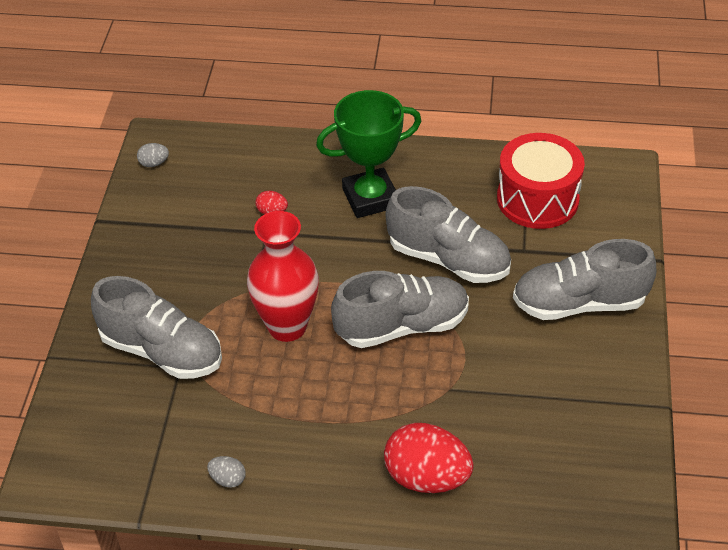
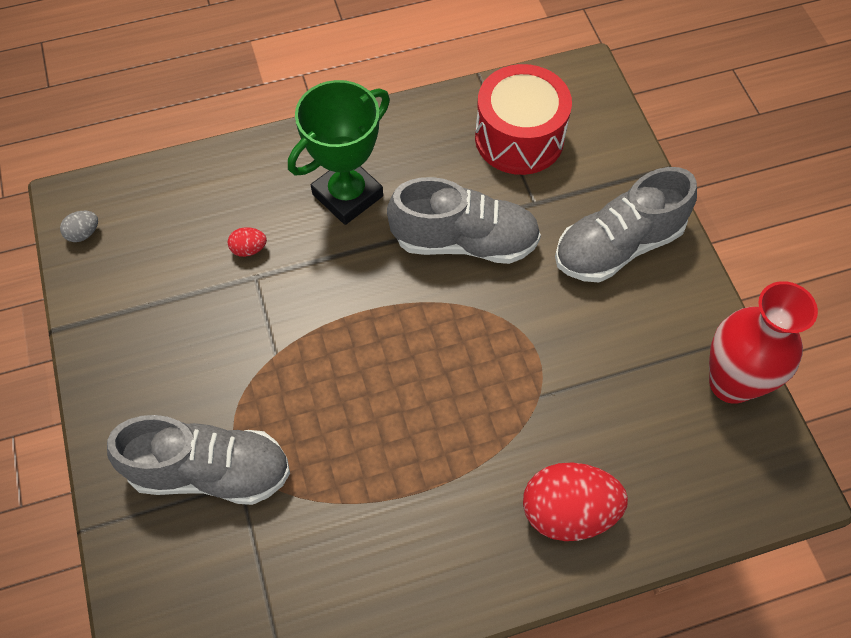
camera: 25 degrees left, 15 degrees up
(228, 479) = (362, 603): grey egg -> none
(287, 326) = (334, 386): red vase -> red vase (731, 383)
(402, 326) = (456, 339): grey shoe -> none

